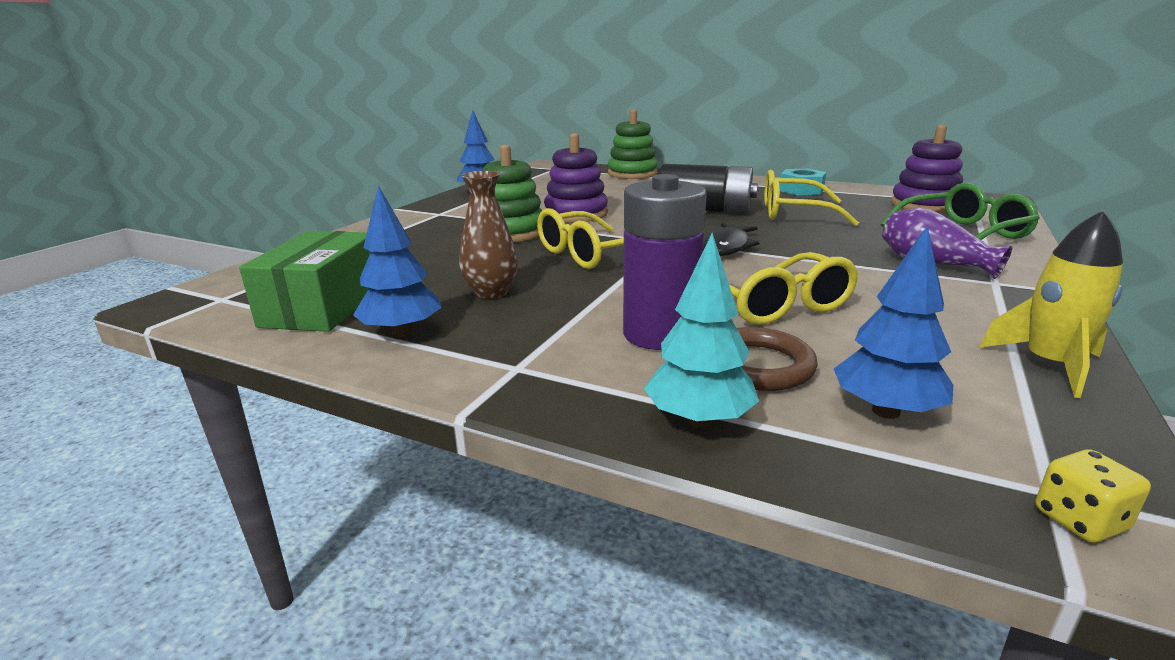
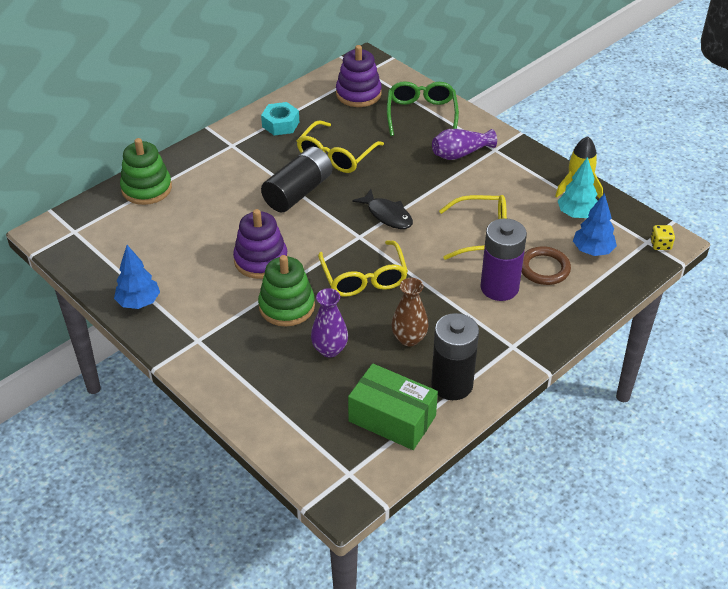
camera: 70 degrees left, 20 degrees up
(402, 333) = (452, 384): blue tree -> black battery
(448, 258) = (329, 349): none -> purple vase
(699, 420) = (580, 302): turquoise tree -> turquoise tree (576, 214)

